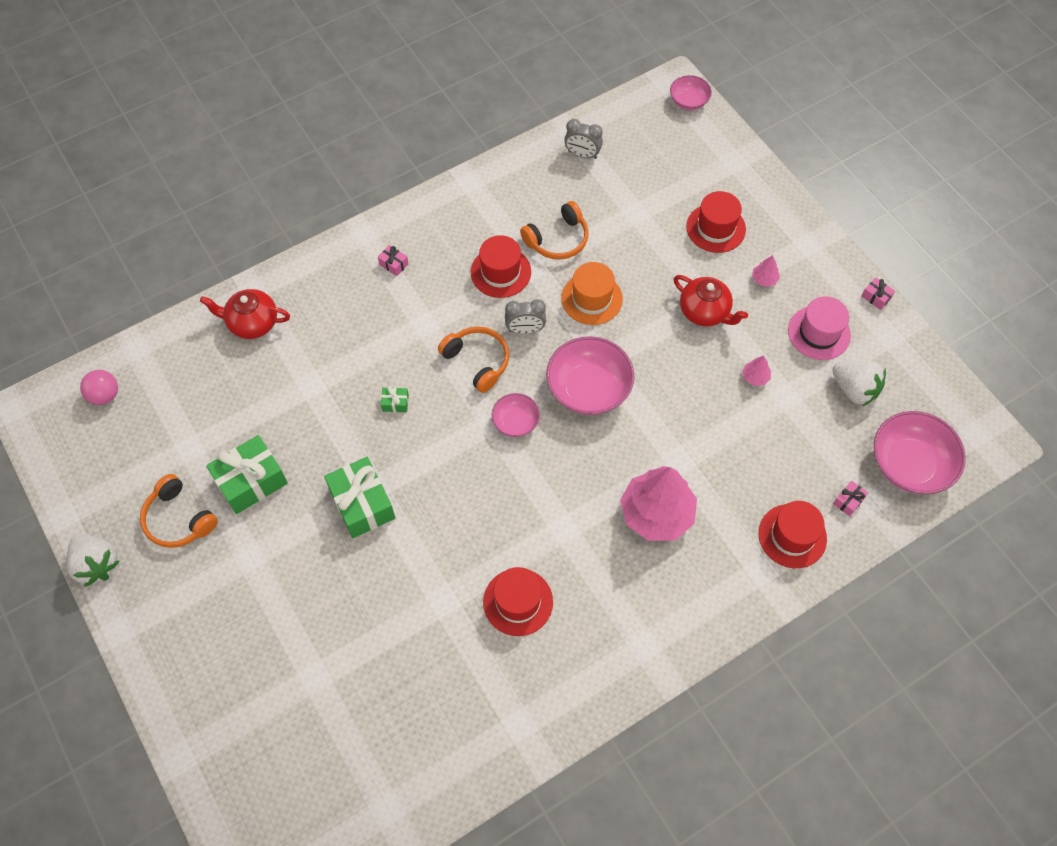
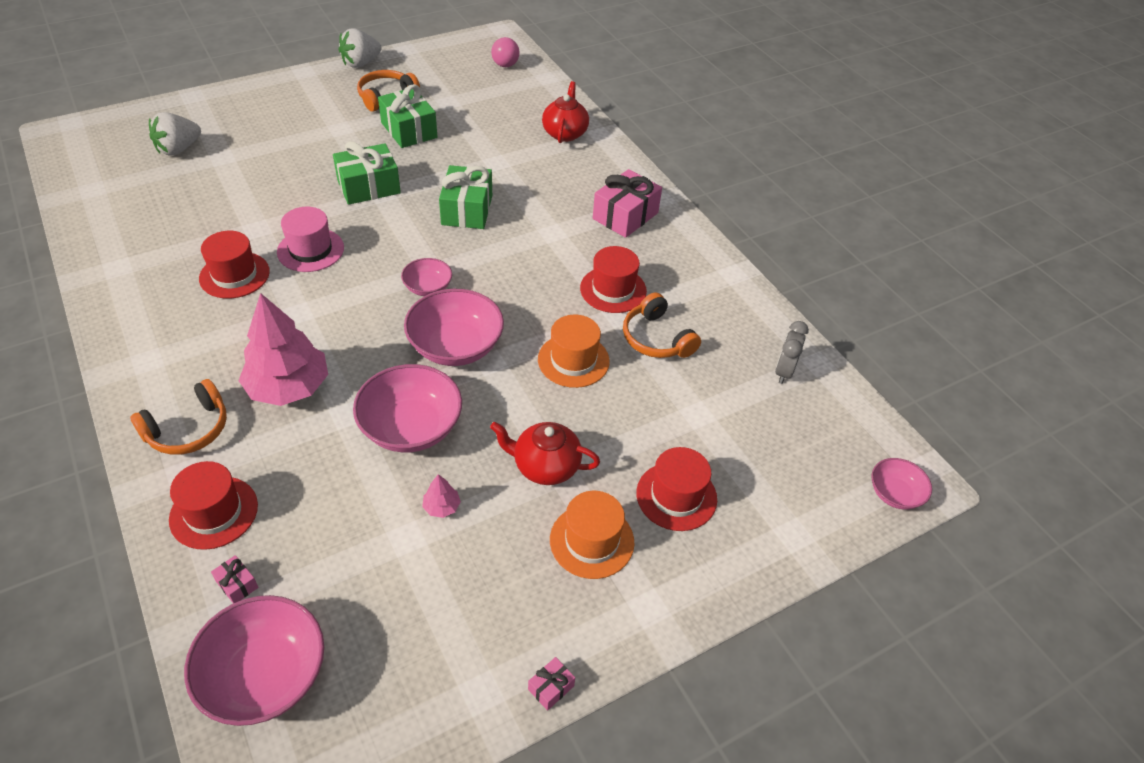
camera: 90 degrees right, 15 degrees down
(393, 264) = (625, 216): pink gift -> pink gift, size x2.28
(395, 403) = (467, 210): green gift -> green gift, size x2.28
(477, 361) = (504, 265): orange headphones -> orange headphones (188, 429)
(525, 330) = (537, 303): grey clock -> none
(684, 409) = (411, 427): none -> pink bowl
(705, 312) = (545, 466): red teapot -> red teapot turned 60 degrees clockwise
(764, 279) = (592, 541): pink tree -> orange hat
(819, 333) = (498, 595): pink hat -> pink hat (310, 250)
(854, 389) = (399, 625): white strawberry -> white strawberry (178, 149)

